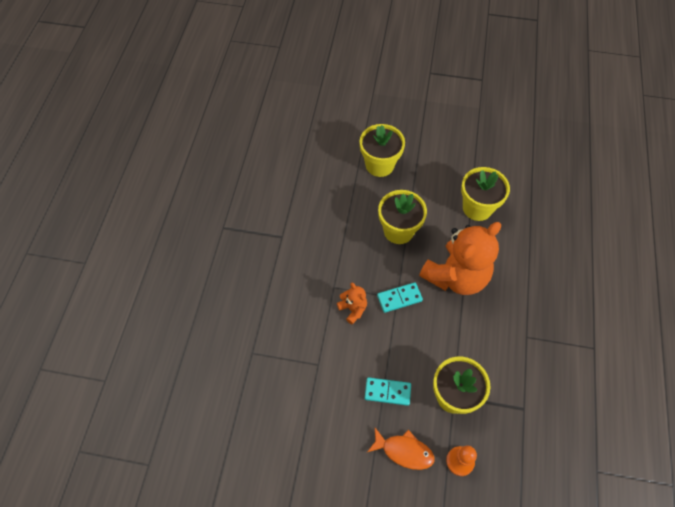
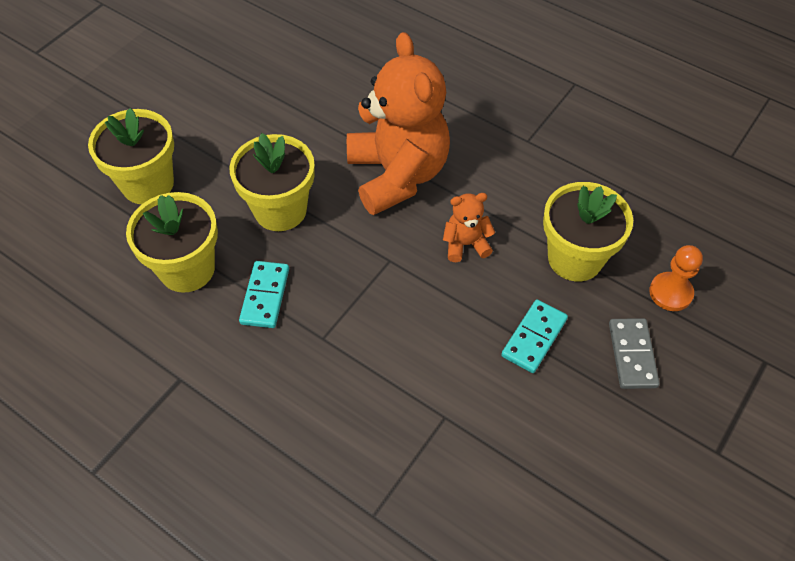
camera: 65 degrees left, 5 degrees down
(353, 309) = (376, 327): orange teddy bear -> orange teddy bear (465, 244)
(399, 298) = (393, 258): turquoise domino -> turquoise domino (265, 296)
(404, 451) = (632, 355): orange fish -> grey domino
(477, 208) = (306, 103): yellow flower pot -> yellow flower pot (187, 269)

